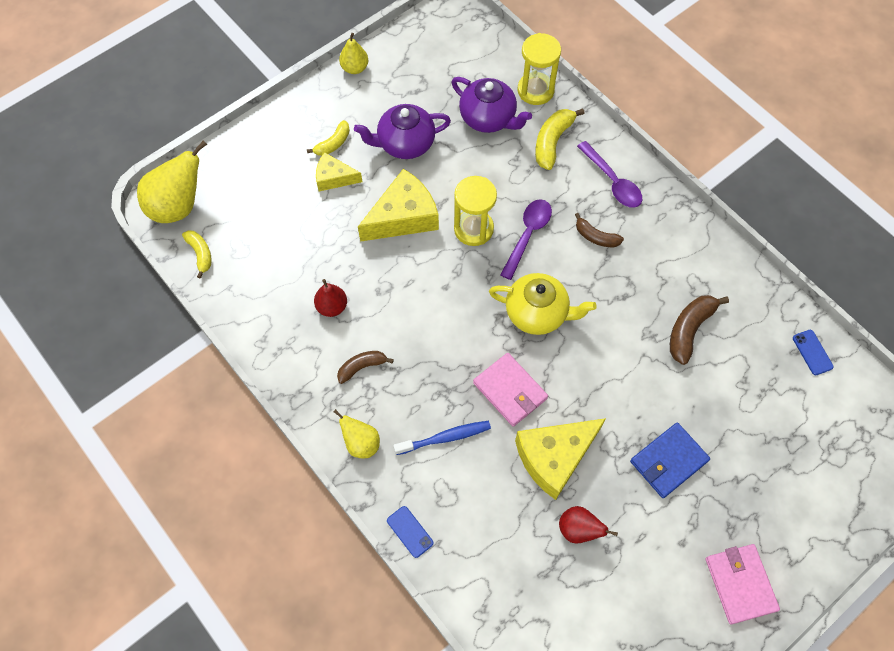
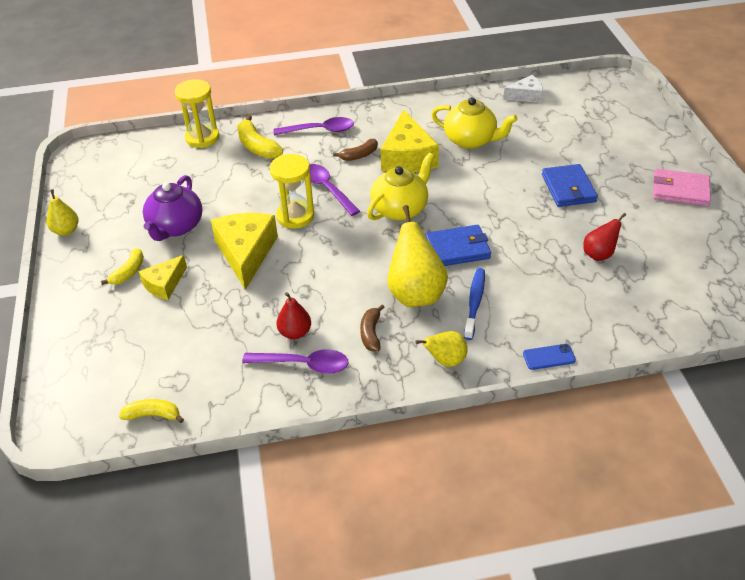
camera: 60 degrees left, 20 degrees down
(178, 206) = (81, 415): yellow pear -> yellow pear (415, 293)
(300, 332) = (303, 364): none -> purple spoon
(333, 143) = (128, 272): yellow banana -> yellow banana turned 45 degrees clockwise
(488, 118) = (201, 171): purple teapot -> none
(510, 391) = (457, 249): pink wallet -> blue wallet
(554, 457) = (531, 245): yellow cheese -> yellow cheese (407, 157)
(689, 329) = (470, 140): brown banana -> yellow teapot
(812, 352) = (526, 96): blue phone -> white cheese

